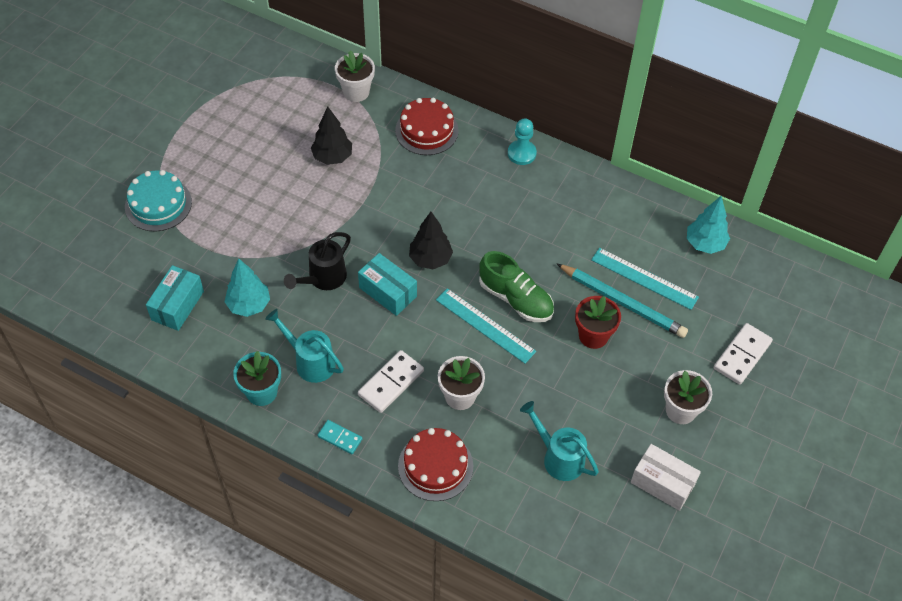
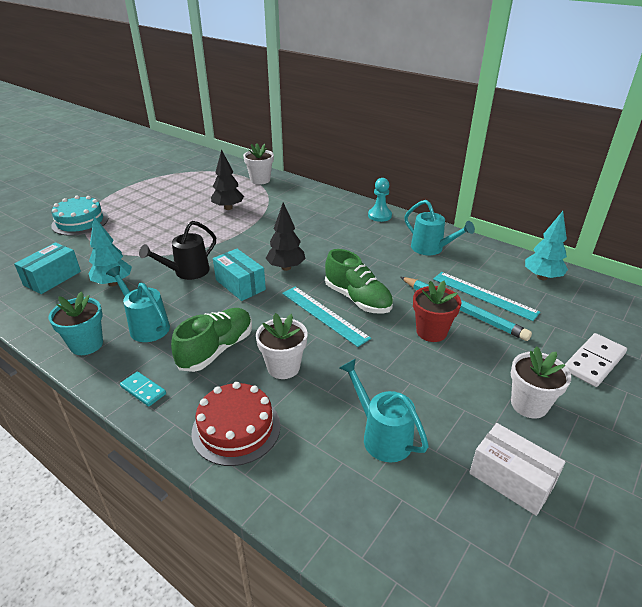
camera: 10 degrees right, 20 degrees down
(391, 383) = (216, 349): white domino -> green shoe
(426, 130) = (306, 200): red cake -> none
(587, 209) = (431, 249): none -> turquoise watering can

